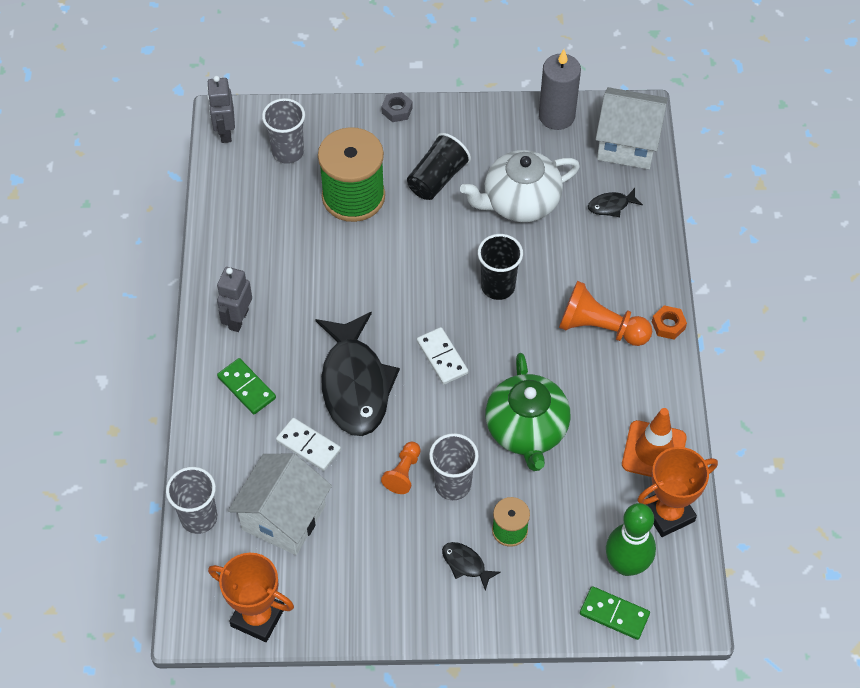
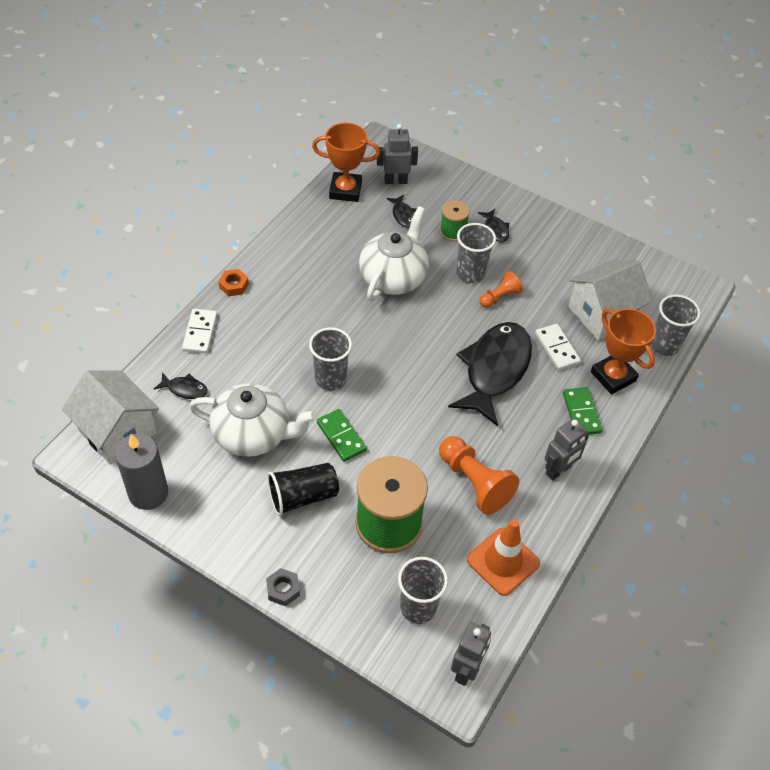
camera: 150 degrees left, 5 degrees down
(258, 617) = (652, 270): orange trophy -> orange trophy (613, 376)
(442, 357) = (415, 353): white domino -> white domino (200, 333)
(498, 286) = (330, 379): black cup -> grey cup
(526, 430) = (393, 277): green teapot -> white teapot
(579, 519) = (403, 215): none -> black fish
(600, 328) = (283, 310): orange pawn -> orange pawn (474, 482)
(614, 614) = (425, 164): green domino -> green domino (341, 436)
(626, 565) = (395, 181): green bowling pin -> grey robot
(654, 451) = (321, 223): orange traffic cone -> orange traffic cone (503, 561)

